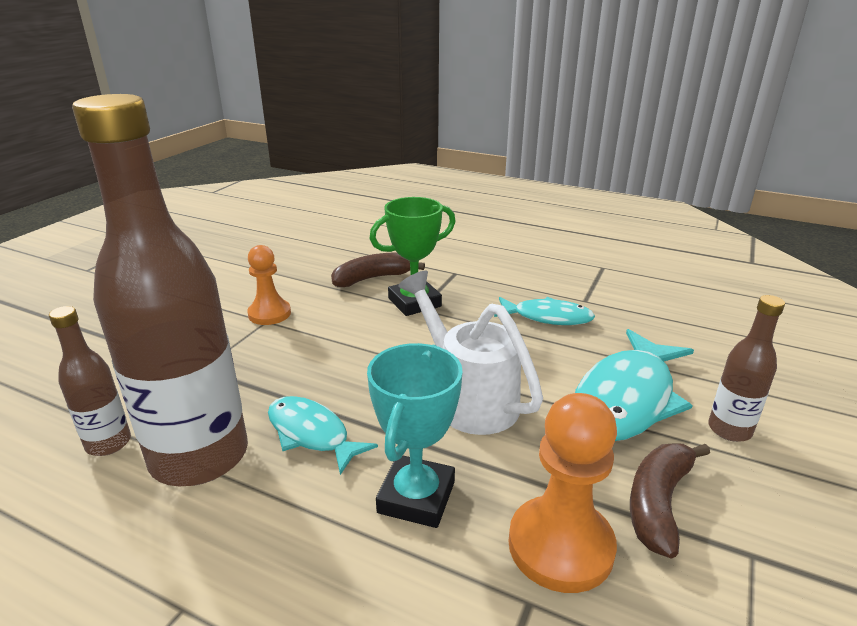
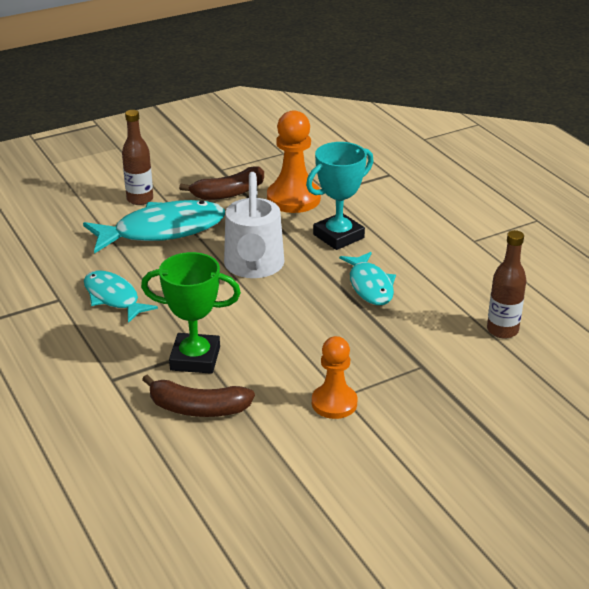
camera: 145 degrees left, 5 degrees up
(199, 456) = (445, 299): brown bottle -> none

